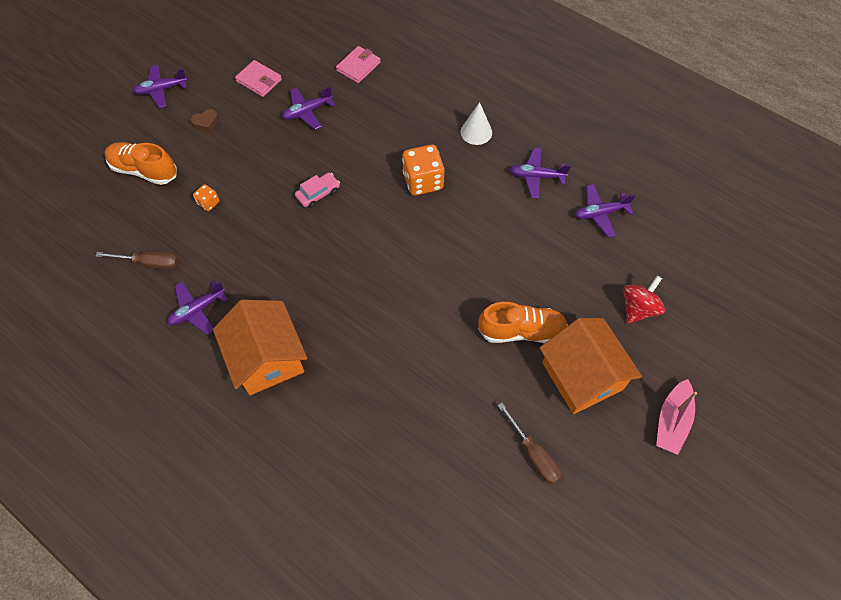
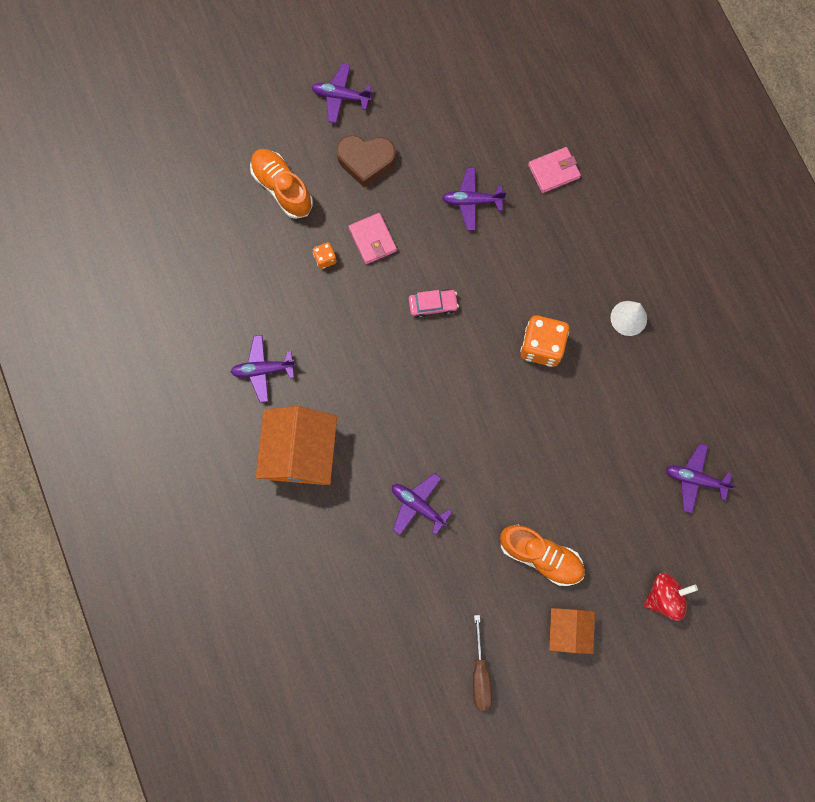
camera: 30 degrees right, 15 degrees up
(149, 263) = (243, 296): brown screwdriver -> none
(206, 122) = (366, 161): brown heart -> brown heart, size x1.97
(259, 80) = (443, 136): pink wallet -> pink wallet (372, 240)
(536, 176) = (657, 403): purple plane -> purple plane (418, 505)
(582, 376) = (568, 630): orange house -> orange house, size x0.58
(672, 421) = (621, 717): pink boat -> none

